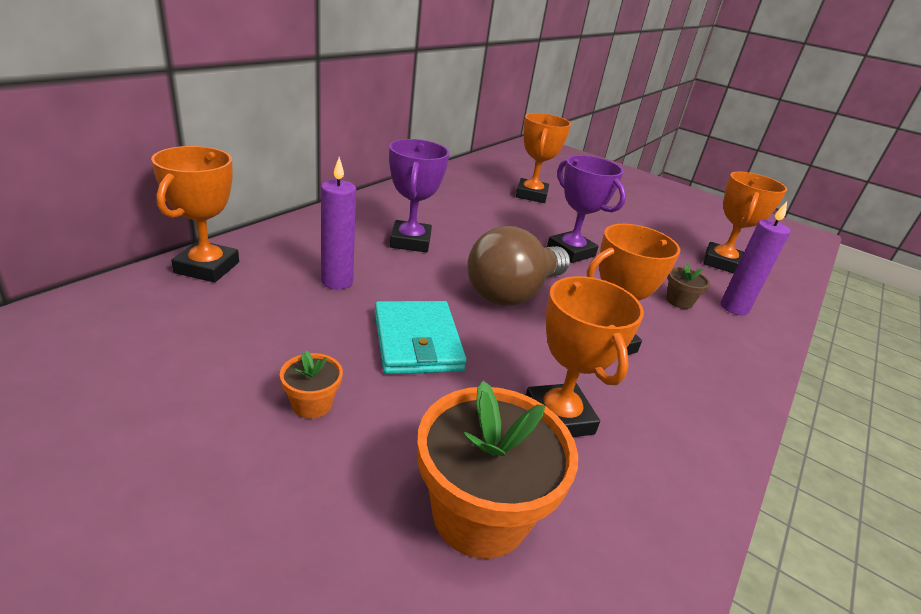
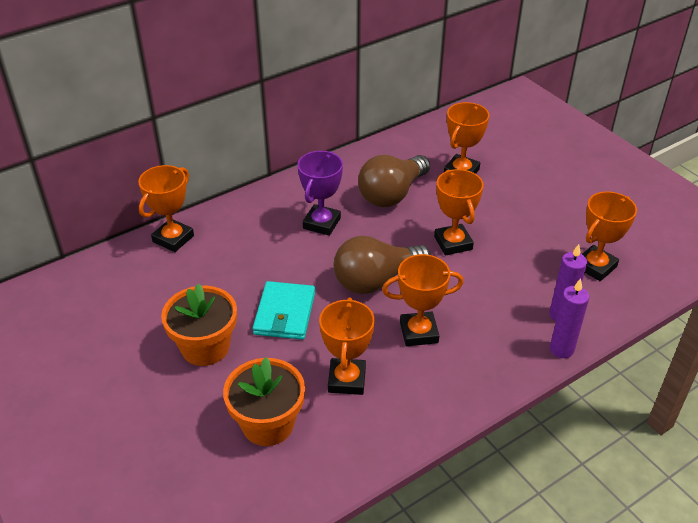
camera: 25 degrees right, 10 degrees up
(312, 404) = (205, 347): orange flower pot -> orange flower pot, size x2.13
(337, 281) = (252, 258): purple candle -> purple candle (561, 349)
(474, 213) = (392, 194): none -> brown light bulb
(571, 252) = (453, 243): purple trophy -> orange trophy
(679, 301) = (513, 303): brown flower pot -> none

